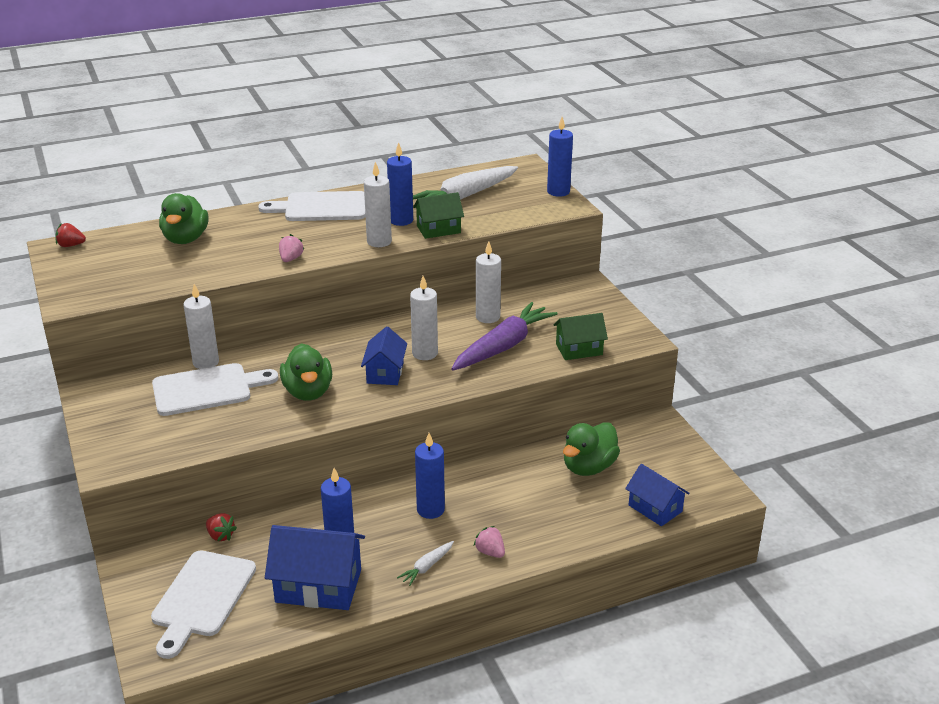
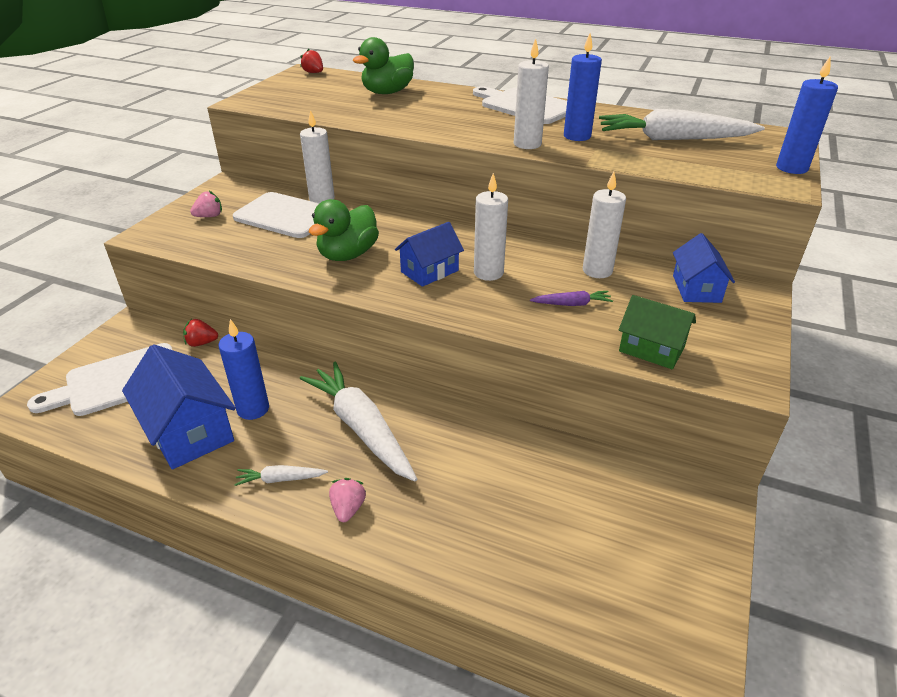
camera: 45 degrees right, 5 degrees up
(220, 536) = (201, 343): red strawberry -> red strawberry turned 90 degrees clockwise
(291, 259) = (432, 130): pink strawberry -> pink strawberry (209, 216)
(430, 510) = (361, 428): blue candle -> white carrot
(438, 229) = (600, 154): green house -> none
(503, 346) = (572, 304): purple carrot -> purple carrot, size x0.45
(589, 467) = (564, 492): green duck -> none
(655, 508) = (578, 598): blue house -> blue house (696, 288)

